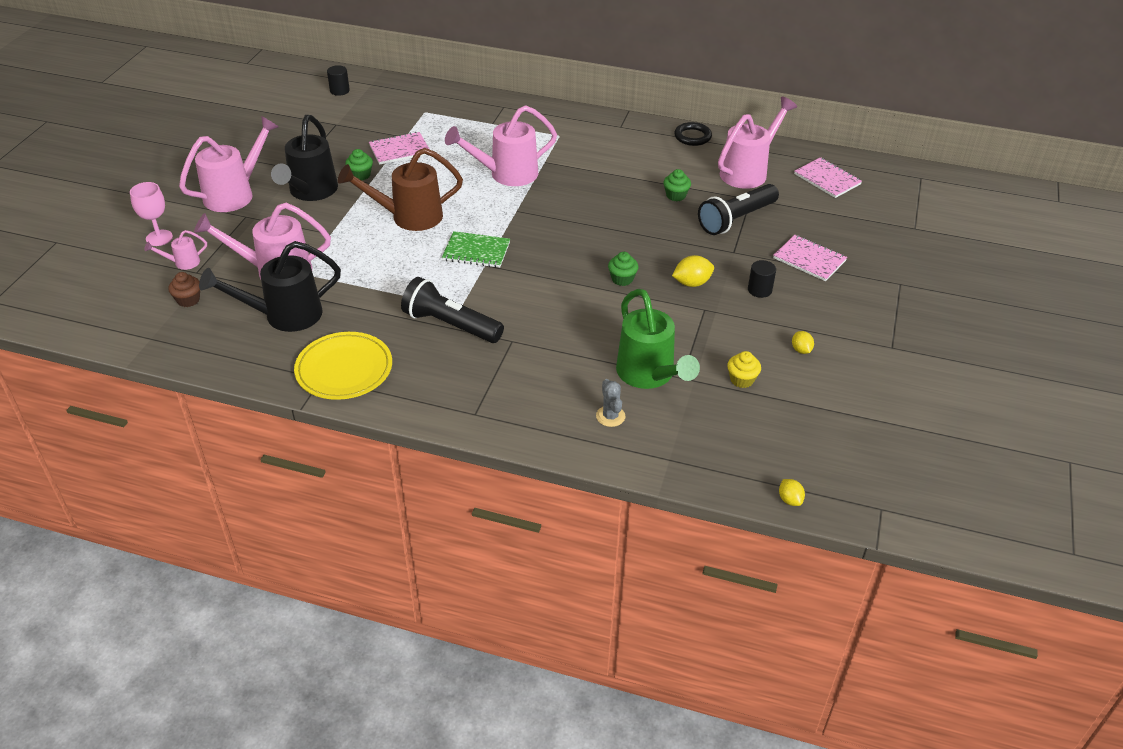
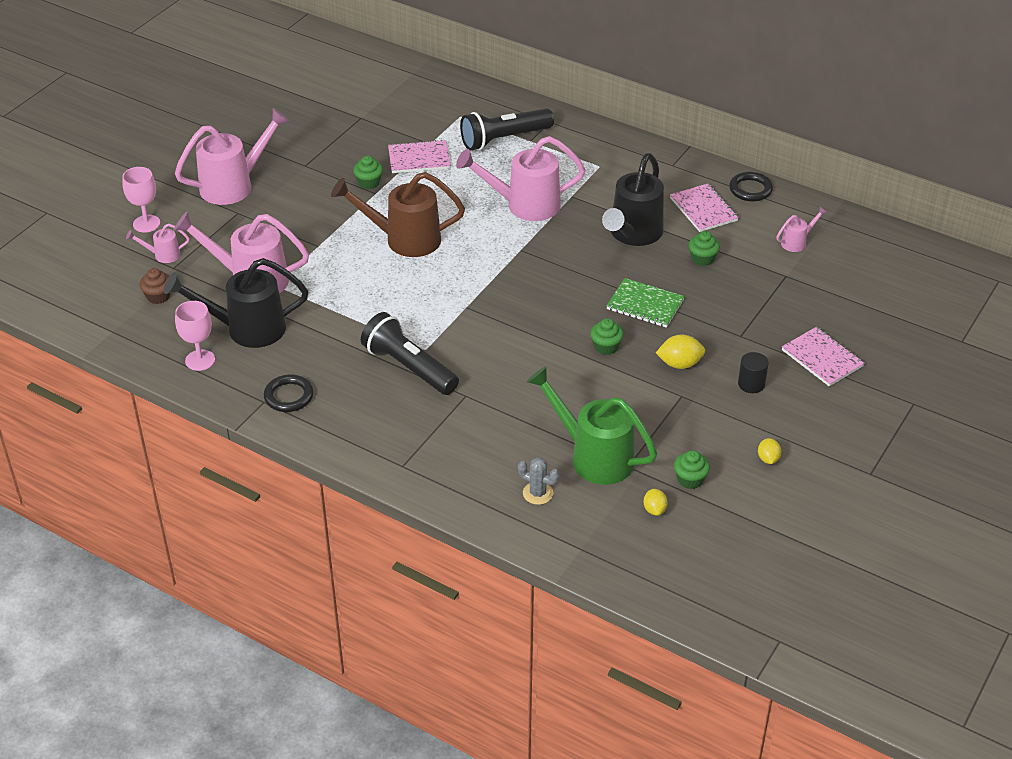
camera: 15 degrees right, 0 degrees up
(246, 351) = (200, 360): none -> pink goblet
(311, 191) = (311, 194): black watering can -> black watering can (633, 234)
(339, 90) = (376, 77): black cylinder -> none
(344, 369) = (289, 396): yellow plate -> black ring
(476, 251) = (462, 290): green notebook -> green notebook (645, 305)
(610, 416) = (538, 493): grey cactus -> grey cactus turned 60 degrees counterclockwise
(649, 375) = (594, 457): green watering can -> green watering can turned 135 degrees clockwise
(736, 219) = (759, 298): black flashlight -> black flashlight (504, 139)
(741, 380) = (690, 479): yellow cupcake -> green cupcake
(748, 171) = (796, 242): pink watering can -> pink watering can, size x0.46
(789, 500) = (688, 613): yellow lemon -> yellow lemon (654, 509)
(827, 179) = (885, 265): pink notebook -> pink notebook (703, 209)

